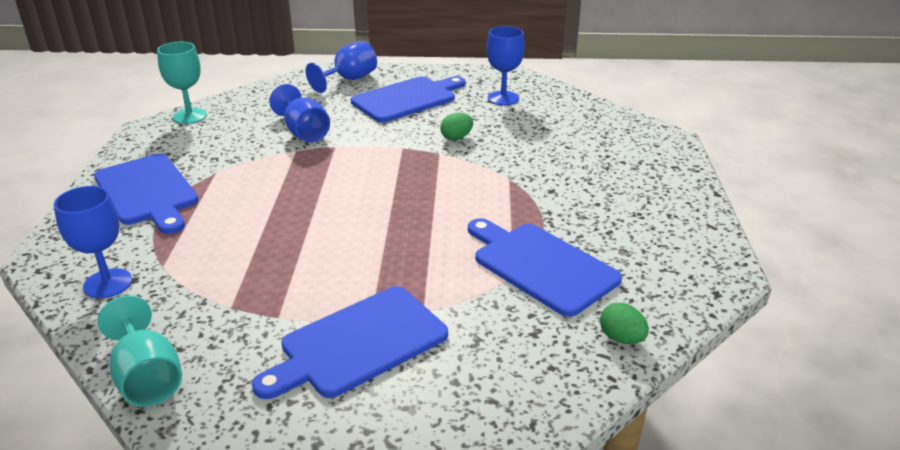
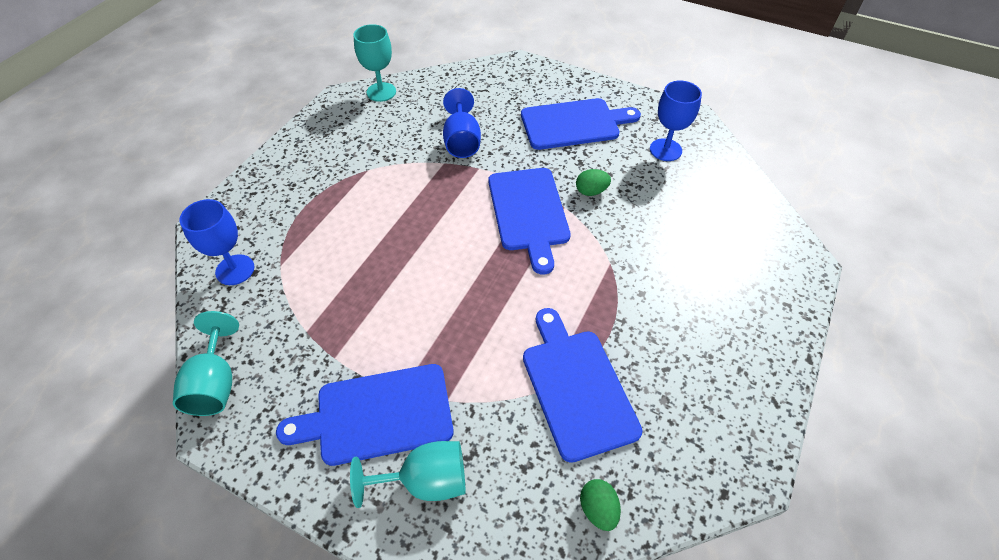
camera: 25 degrees right, 20 degrees up
(147, 192) = (308, 175): blue cutting board -> blue cutting board (529, 212)
(349, 79) = (535, 82): blue goblet -> none
(444, 374) = (425, 481): none -> turquoise goblet

